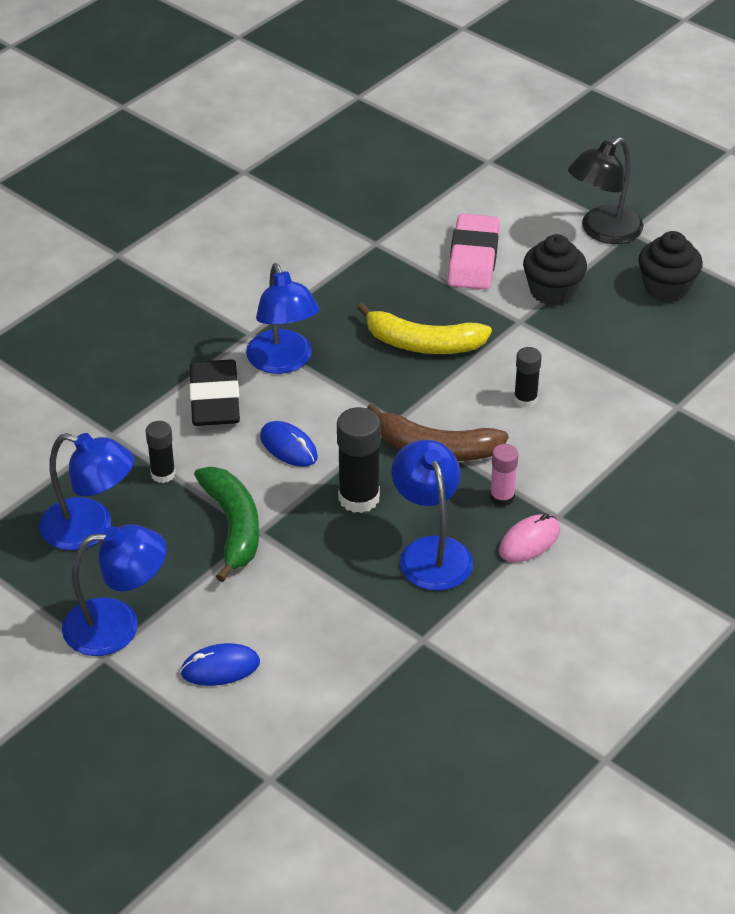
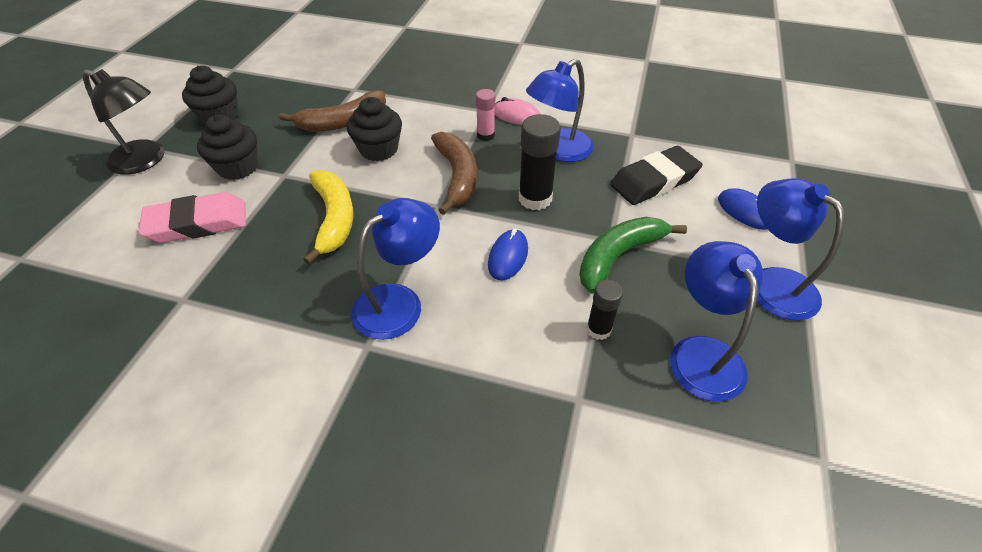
camera: 115 degrees left, 5 degrees up
(214, 399) = (479, 333): black eraser -> black eraser (654, 181)
(525, 399) = (379, 149): black glue stick -> black cupcake
(600, 382) = (343, 122): none -> brown banana

